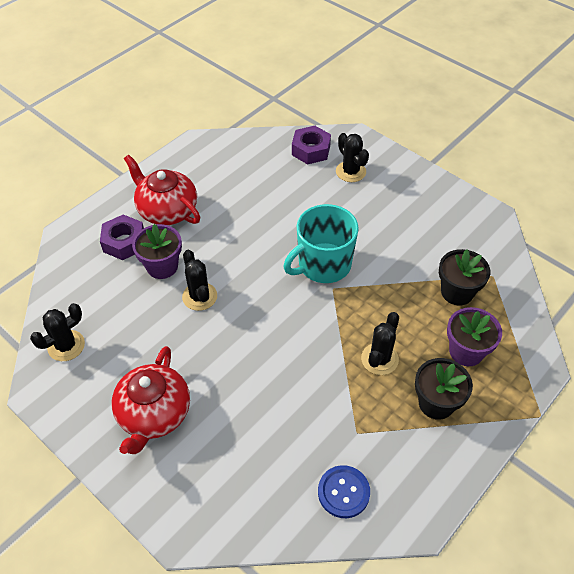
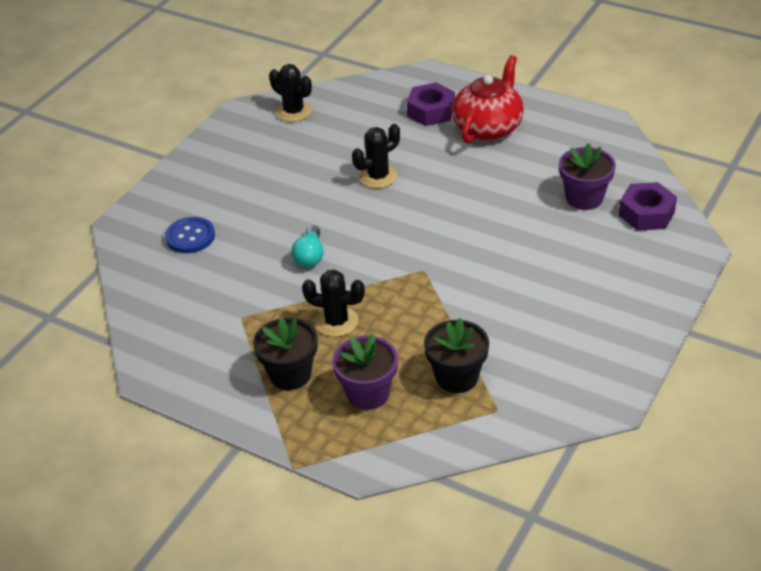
camera: 80 degrees right, 10 degrees down
(154, 414) = (234, 181): red teapot -> none
(162, 266) = (408, 143): purple flower pot -> purple flower pot (584, 198)
(290, 365) = (310, 256): none -> turquoise light bulb
(323, 265) = (456, 257): turquoise mug -> none
(343, 492) = (174, 318): blue button -> blue button (190, 236)
(350, 172) = (625, 255): black cactus -> none

